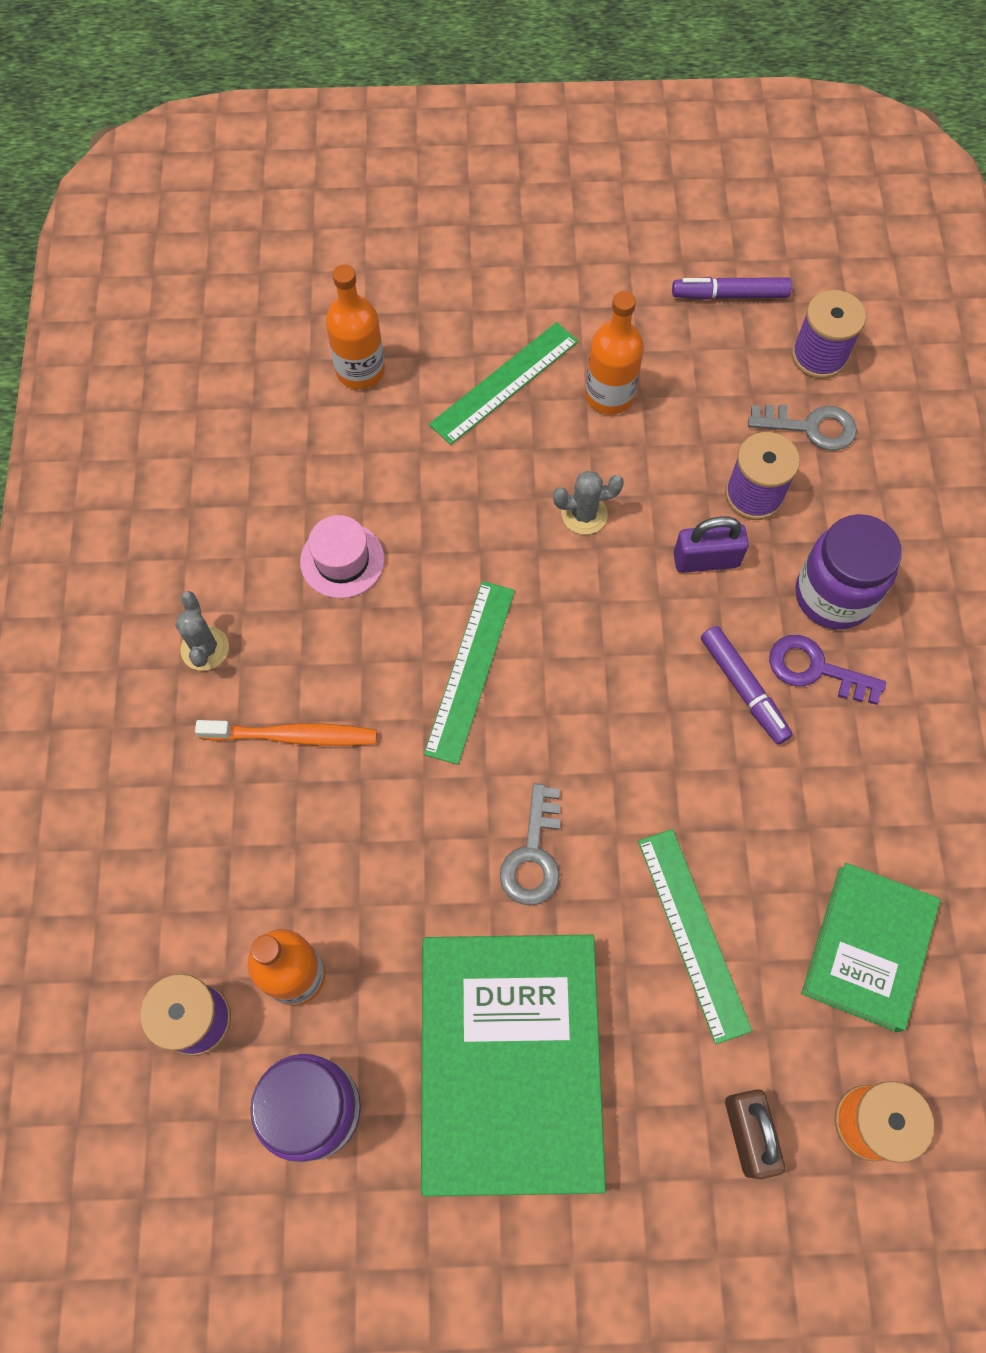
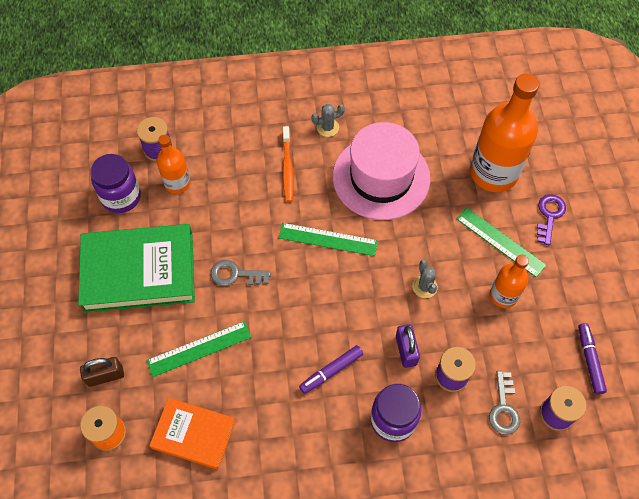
camera: 85 degrees right, 5 degrees down
(342, 560) = (381, 177): pink hat -> pink hat, size x2.32
(360, 370) = (493, 173): orange bottle -> orange bottle, size x1.86
(815, 669) = (346, 409): purple key -> purple key (549, 215)
(867, 948) = (193, 434): green book -> orange book

